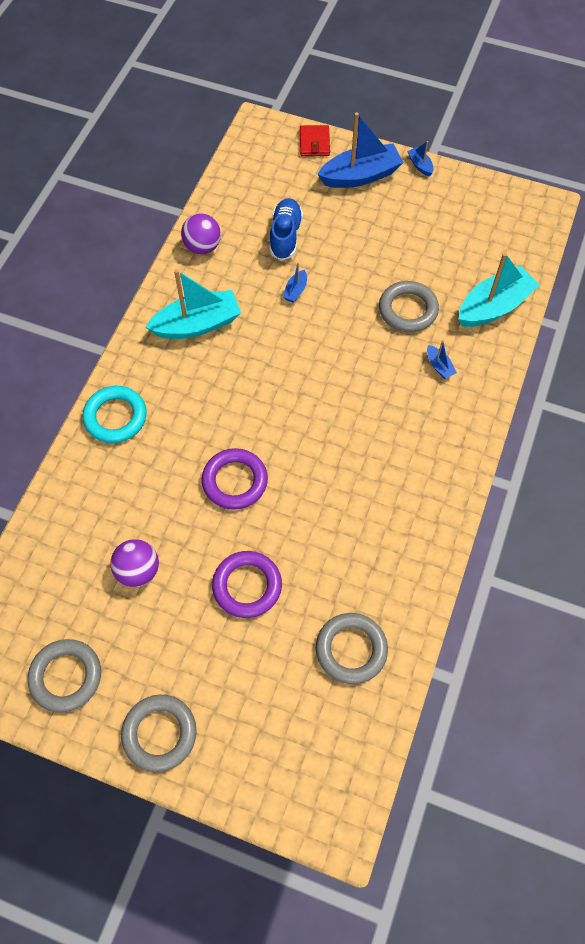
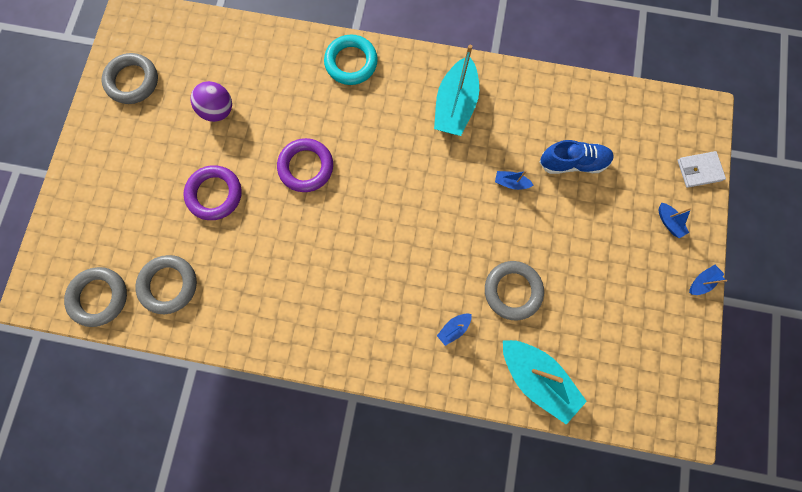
camera: 80 degrees right, 15 degrees up
(159, 733) = (95, 154): grey ring -> grey ring (100, 297)
(197, 324) = (455, 106): turquoise boat -> turquoise boat turned 45 degrees clockwise
(202, 247) = (541, 93): purple ball -> none
(314, 143) = (699, 170): red wallet -> white wallet
(360, 176) = (668, 222): blue boat -> blue boat, size x0.43

